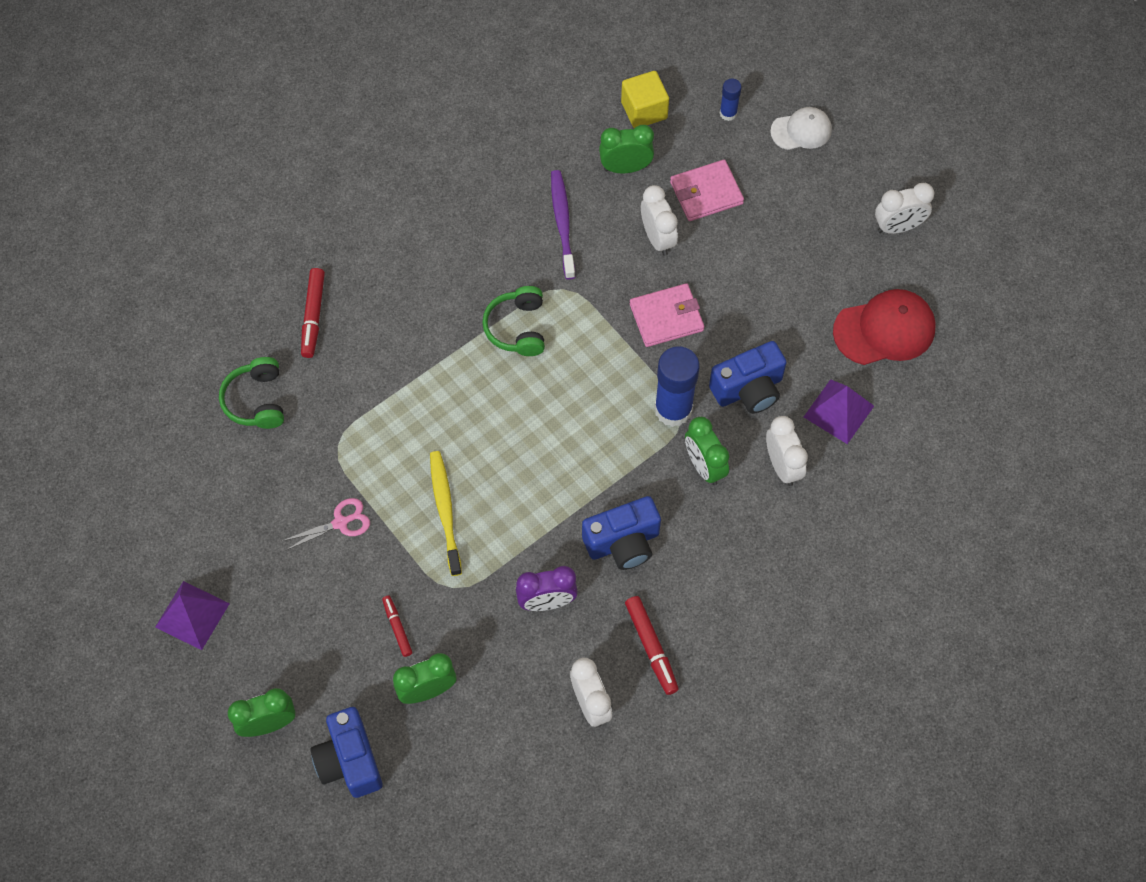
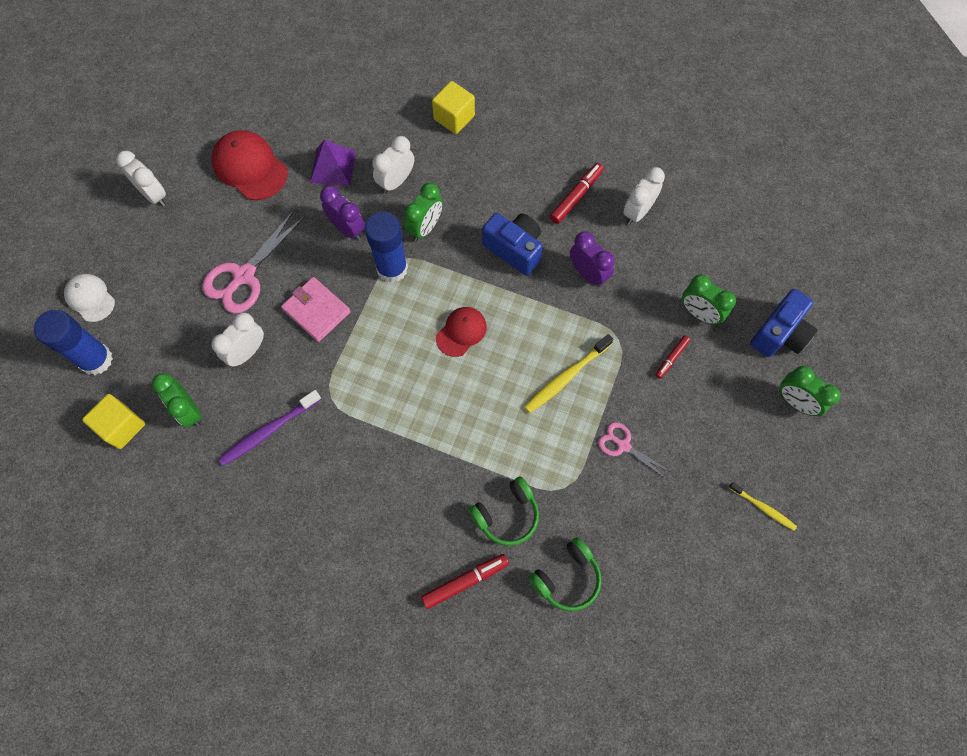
camera: 120 degrees left, 5 degrees up
(192, 615) = (763, 508): purple pyramid -> yellow toothbrush
(517, 328) = (385, 412): green headphones -> green headphones (506, 515)
(558, 438) = (461, 332): none -> red cap
(706, 193) = (185, 338): pink wallet -> none
(728, 113) = (96, 360): blue glue stick -> blue glue stick, size x2.00
(747, 270) = (244, 276): none -> pink scissors
(748, 389) = (347, 228): blue camera -> purple clock
(838, 572) = (454, 117): none -> yellow cube

